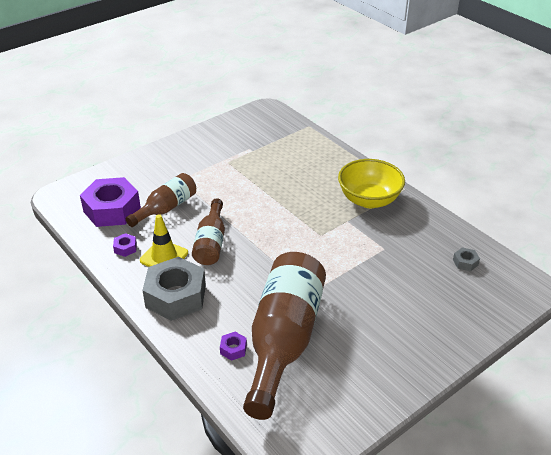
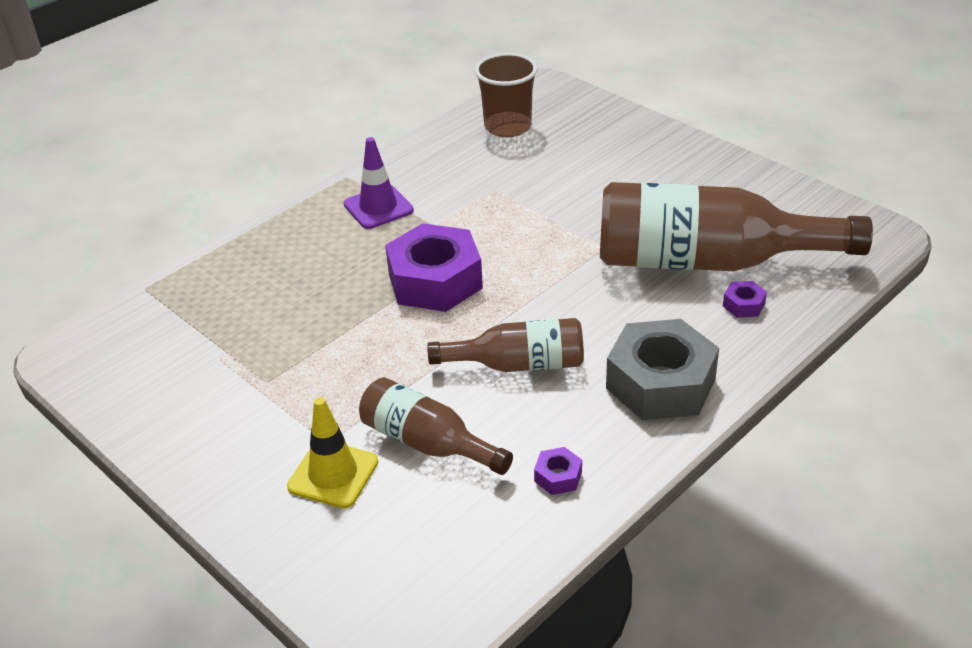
camera: 95 degrees left, 0 degrees up
(112, 209) = (442, 528): purple nut -> purple nut (435, 281)
(164, 257) = (569, 417): yellow traffic cone -> yellow traffic cone (333, 474)
(369, 200) = (378, 207): yellow bowl -> purple traffic cone
(465, 262) = (507, 127): grey nut -> brown cup

